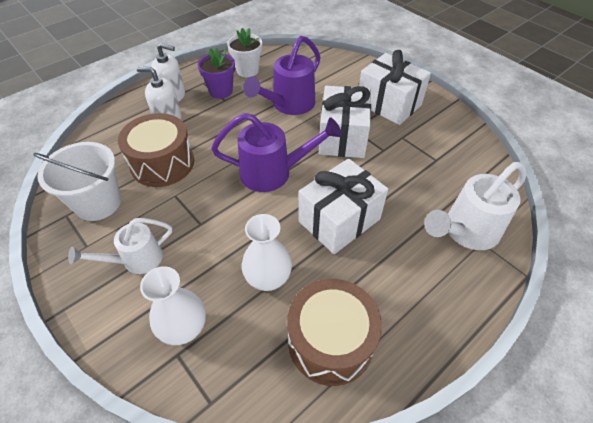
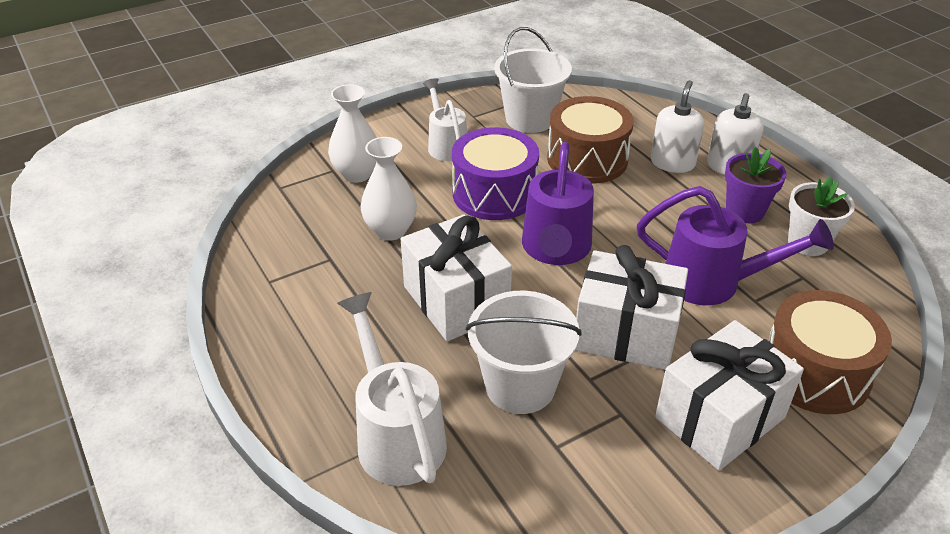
camera: 100 degrees right, 10 degrees down
(210, 214) = (494, 193): none -> purple drum
(289, 105) = (712, 282): purple watering can -> purple watering can turned 150 degrees clockwise
(330, 341) = (298, 267): brown drum -> brown drum (815, 372)
(401, 178) = (520, 386): none -> white bucket

